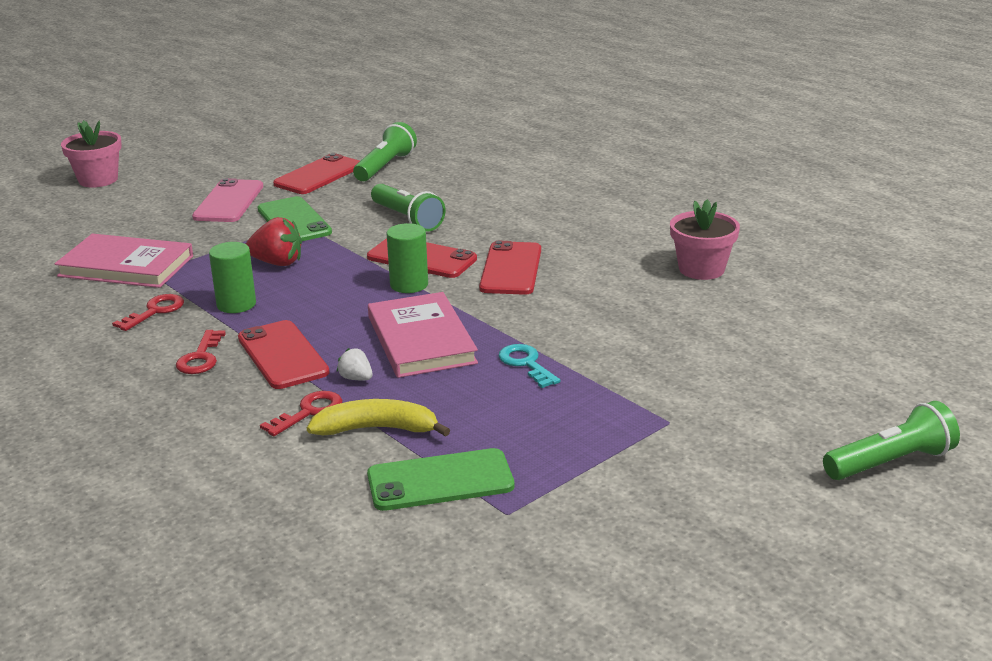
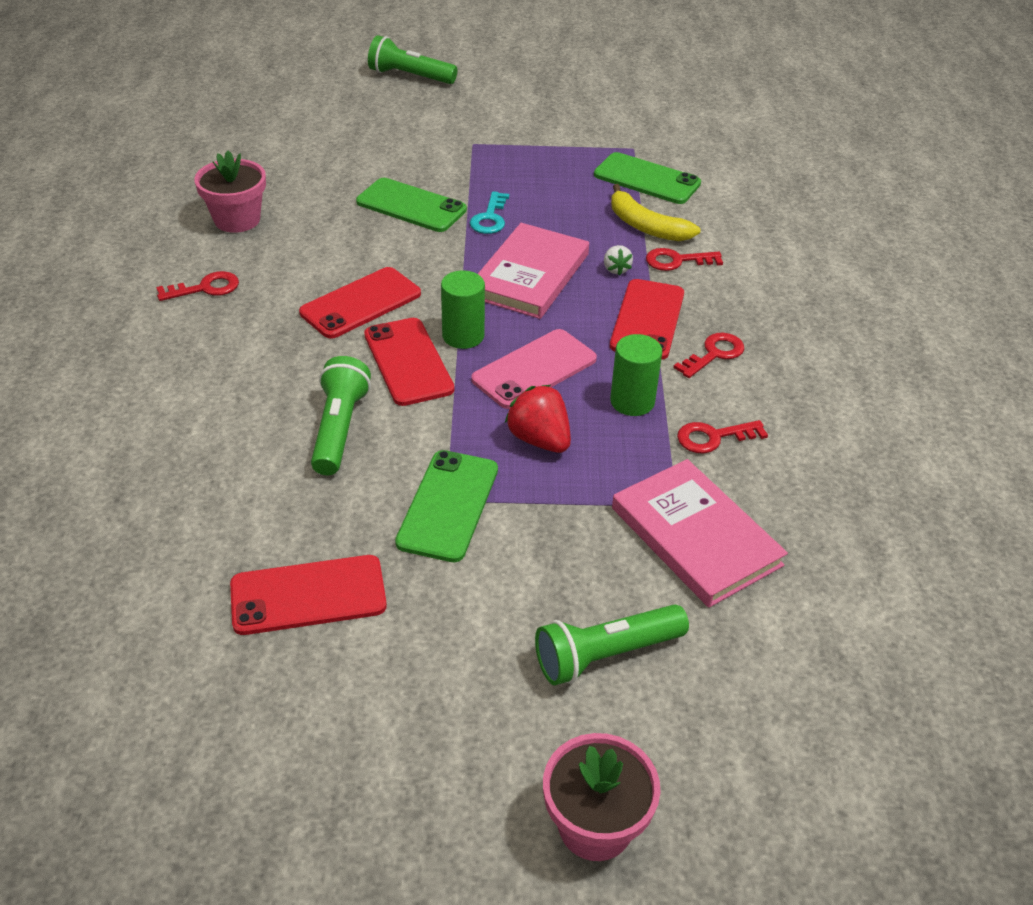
camera: 140 degrees left, 15 degrees up
(228, 202) = (475, 606): pink phone -> pink phone (534, 369)
(385, 166) = (214, 557): green flashlight -> green flashlight (606, 655)
(605, 340) = (411, 206): none -> green phone
(623, 232) = (205, 288): none -> red key

